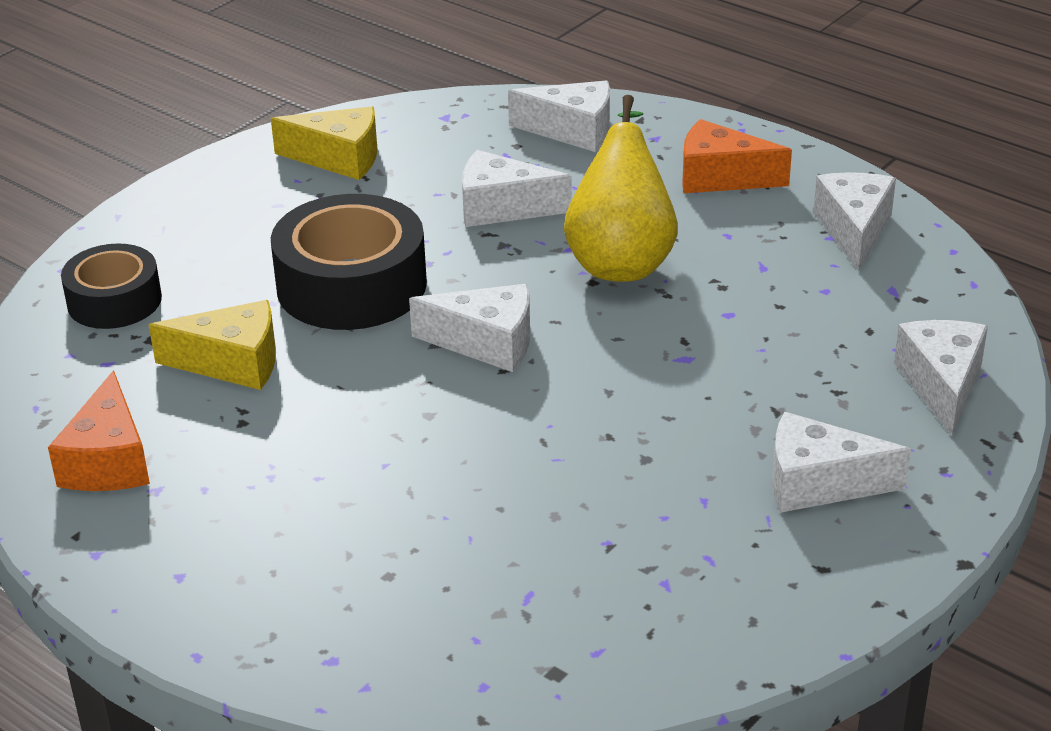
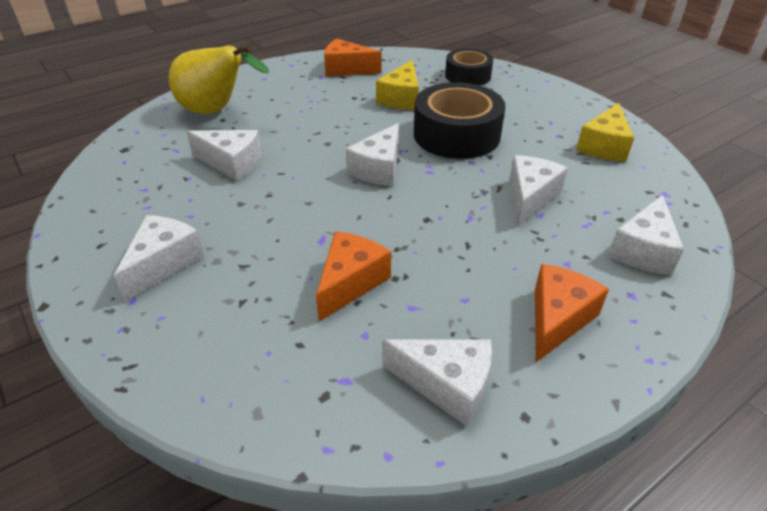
camera: 105 degrees right, 5 degrees up
(621, 260) = (447, 236): yellow pear -> yellow pear (216, 111)
(752, 316) = (350, 282): none -> orange cheese
(941, 385) = (208, 363): white cheese -> white cheese (232, 163)

